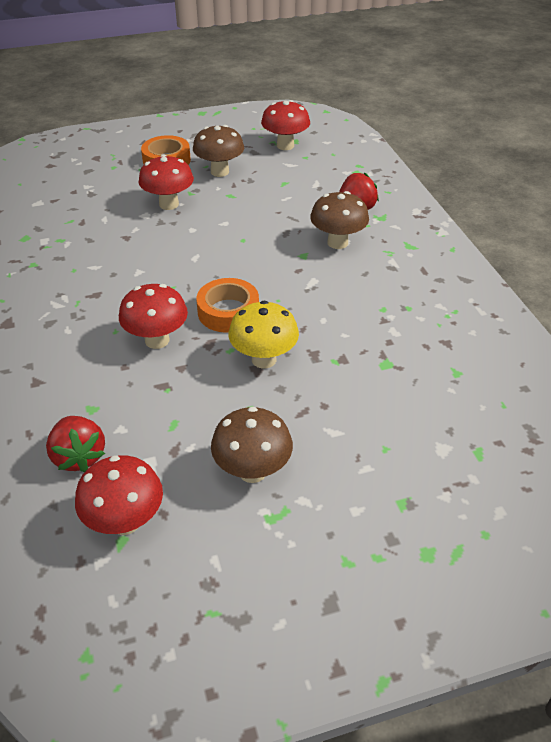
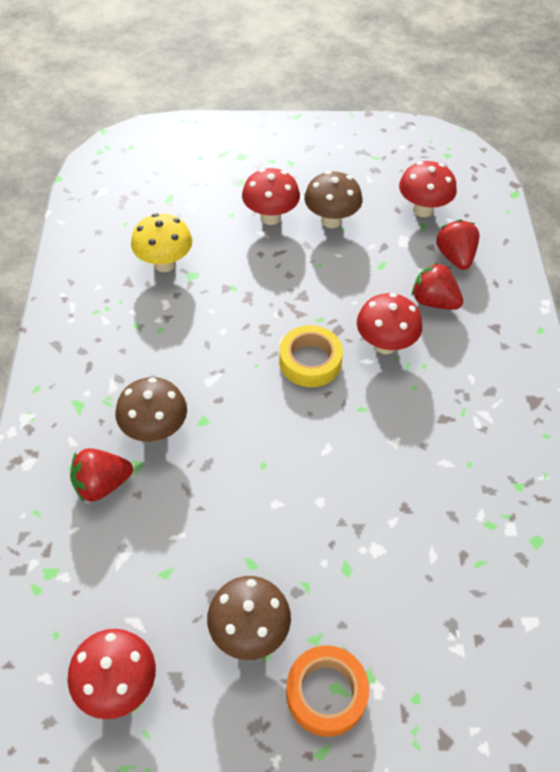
camera: 165 degrees left, 10 degrees up
(106, 394) = (433, 301): none -> red strawberry
(169, 204) = (341, 565): red mushroom -> red mushroom (270, 217)
(228, 312) = (310, 361): orange tape -> yellow tape
(264, 359) = (293, 303): yellow mushroom -> yellow mushroom (164, 264)

